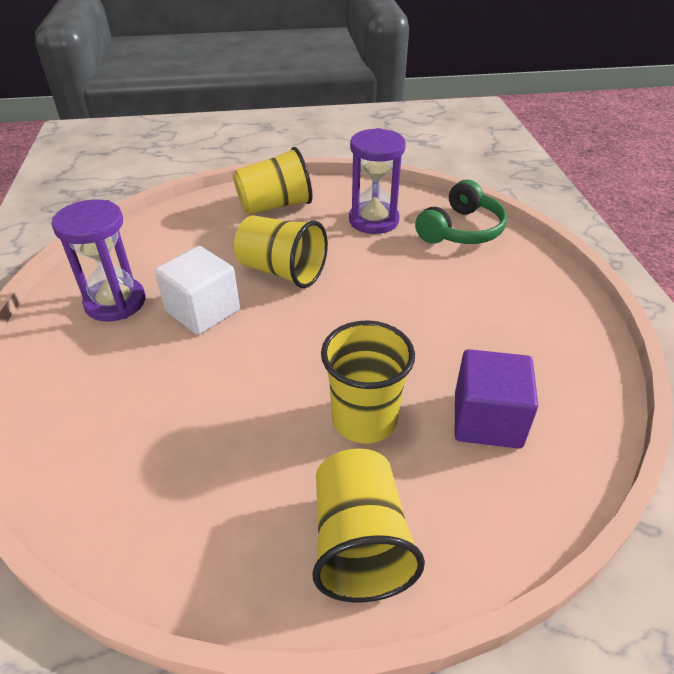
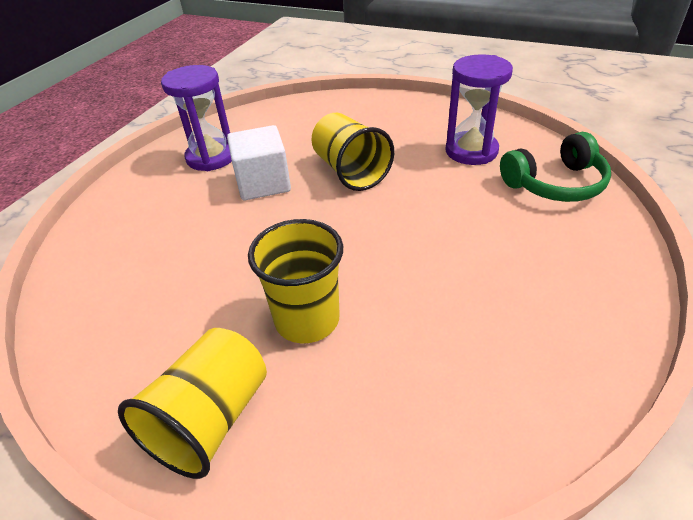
camera: 35 degrees right, 0 degrees up
(275, 206) = (392, 116): yellow cup -> none
(487, 420) = (418, 372): purple cube -> none

